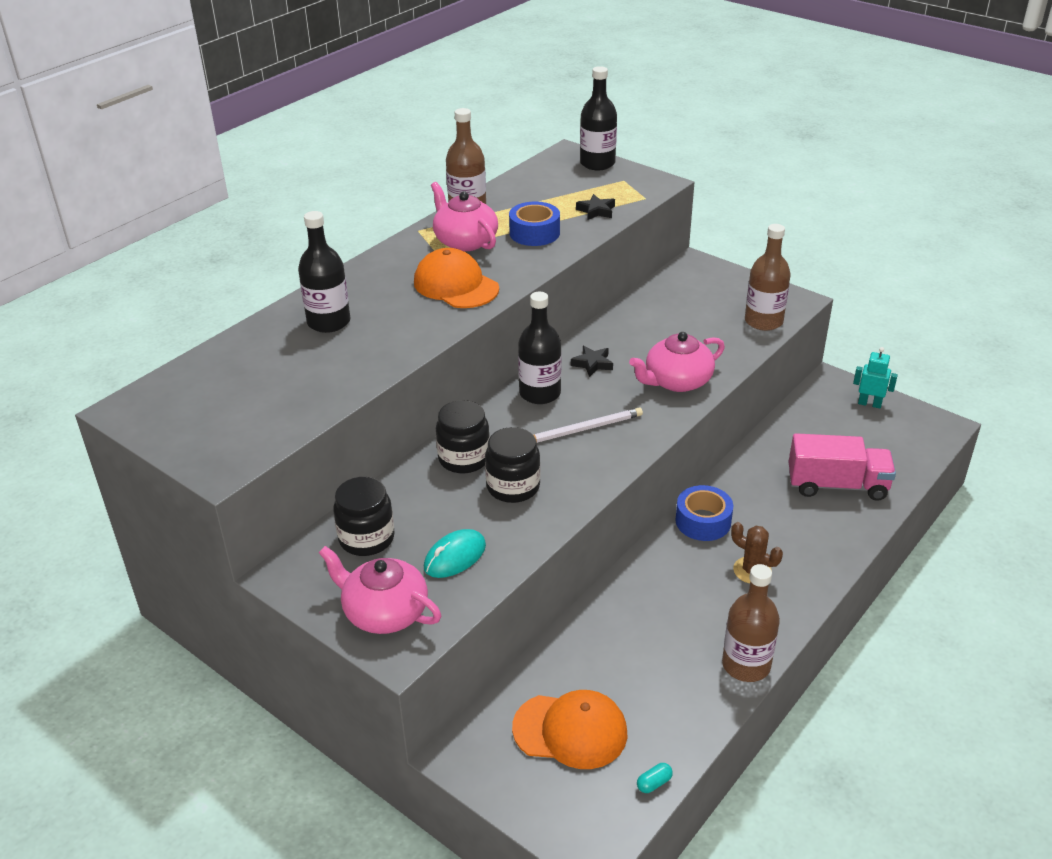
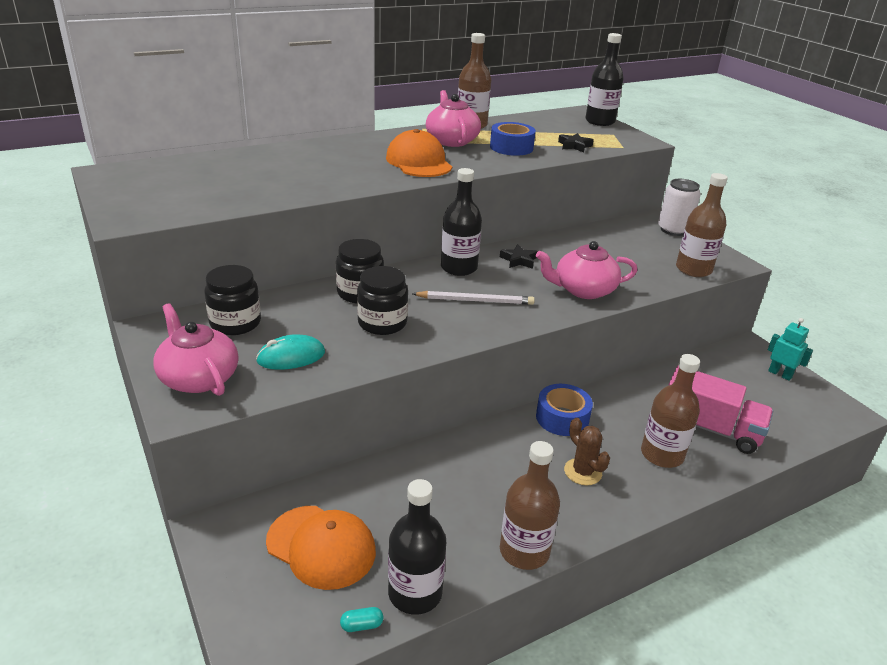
camera: 20 degrees right, 5 degrees down
(328, 322) = (301, 160): black bottle -> black bottle (415, 593)
(718, 274) = (673, 230): none -> white can
(810, 527) = (662, 454): none -> brown bottle

